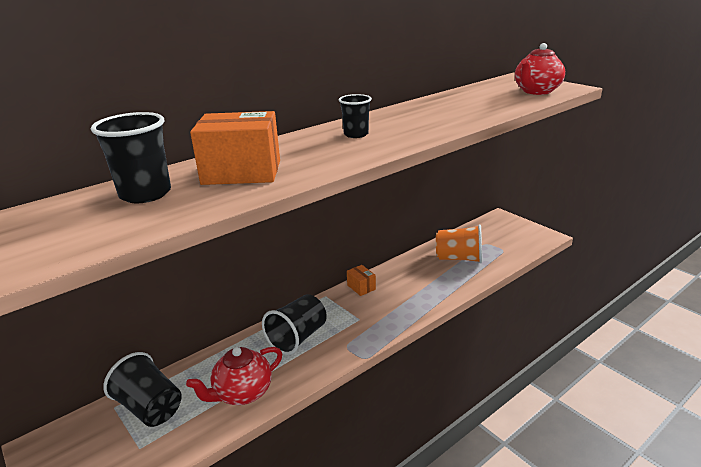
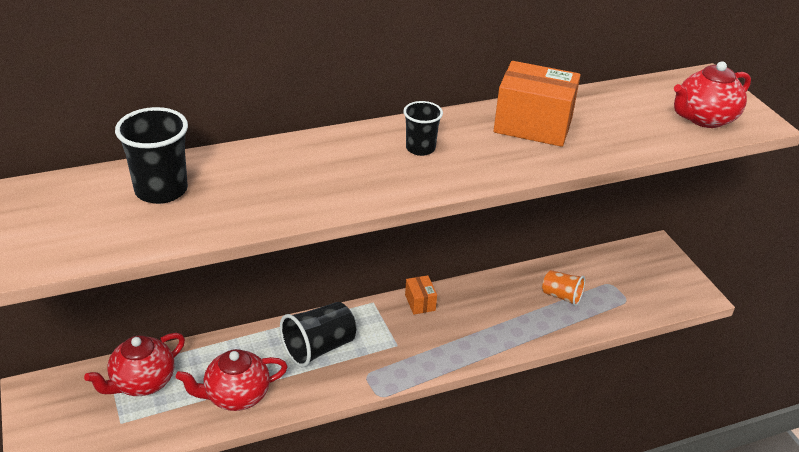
camera: 15 degrees right, 10 degrees up
(150, 407) = (142, 382): black cup -> red teapot
(242, 172) = (266, 182): orange box -> orange box (533, 125)
(459, 258) = (561, 296): orange cup -> orange cup, size x0.62

